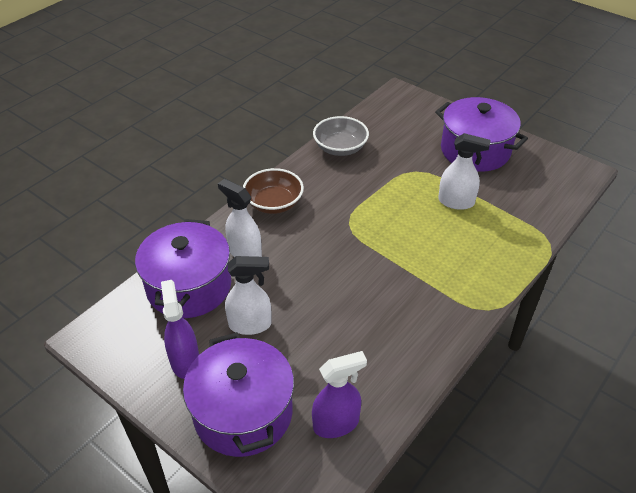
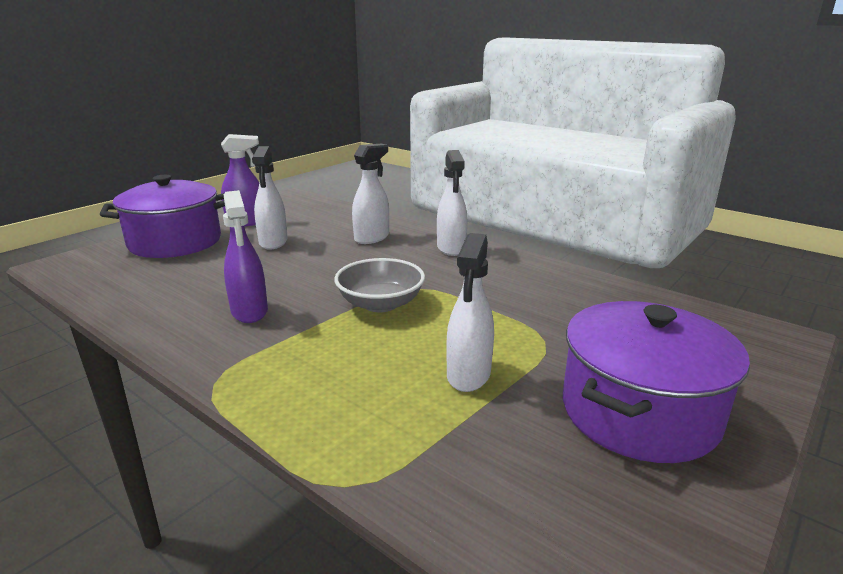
camera: 90 degrees right, 20 degrees down
(189, 286) = (332, 220): purple pot -> none
(274, 203) = (451, 248): brown bowl -> white spray bottle
(336, 424) = (125, 277): purple spray bottle -> purple spray bottle (249, 312)
(340, 148) = (577, 284): grey bowl -> grey bowl (380, 304)

